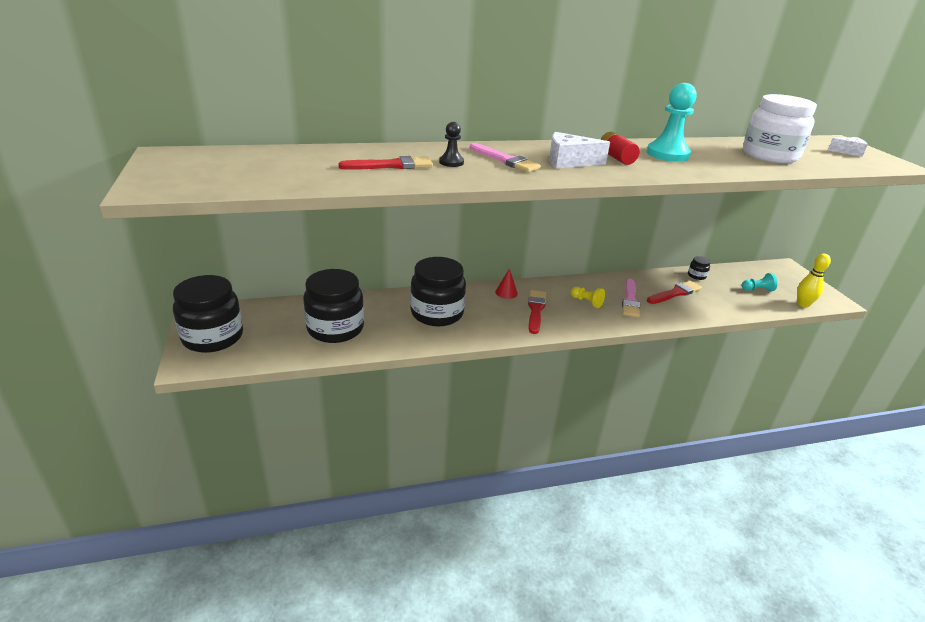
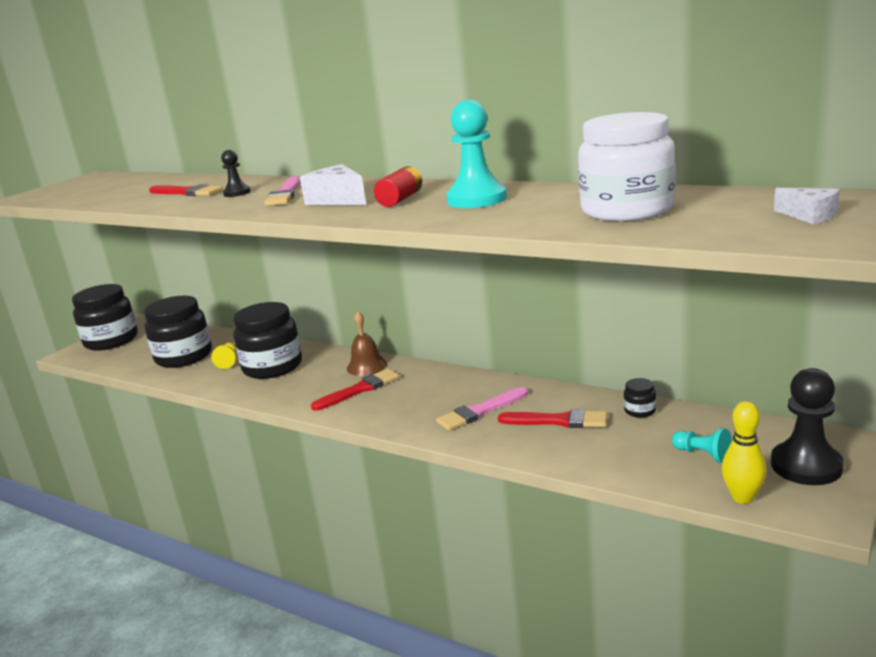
camera: 50 degrees right, 10 degrees down
(506, 292) = (367, 366): red cone -> brown bell
(586, 302) = (427, 398): yellow pawn -> yellow pawn (228, 361)
(795, 282) = (806, 466): none -> black pawn

